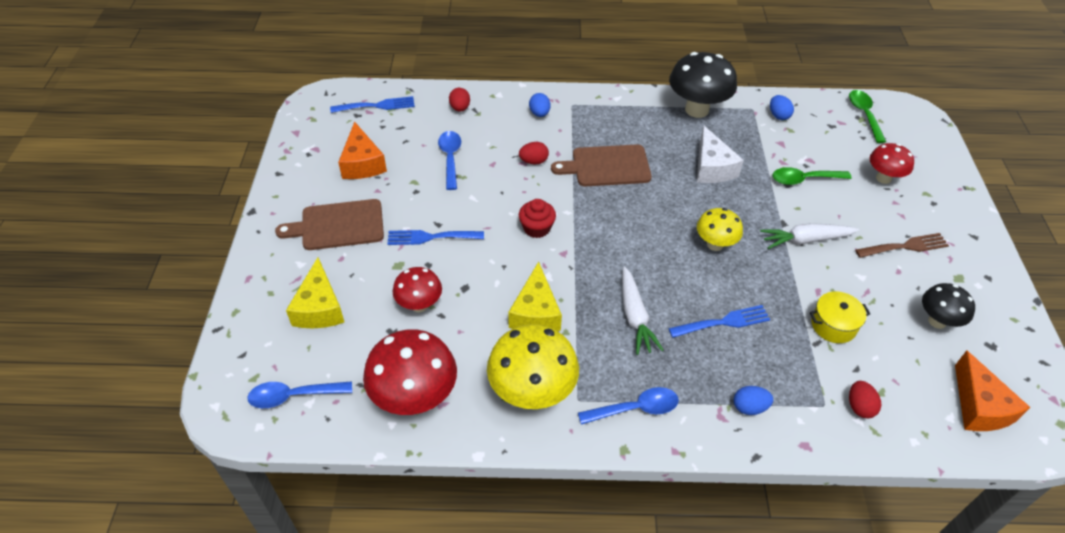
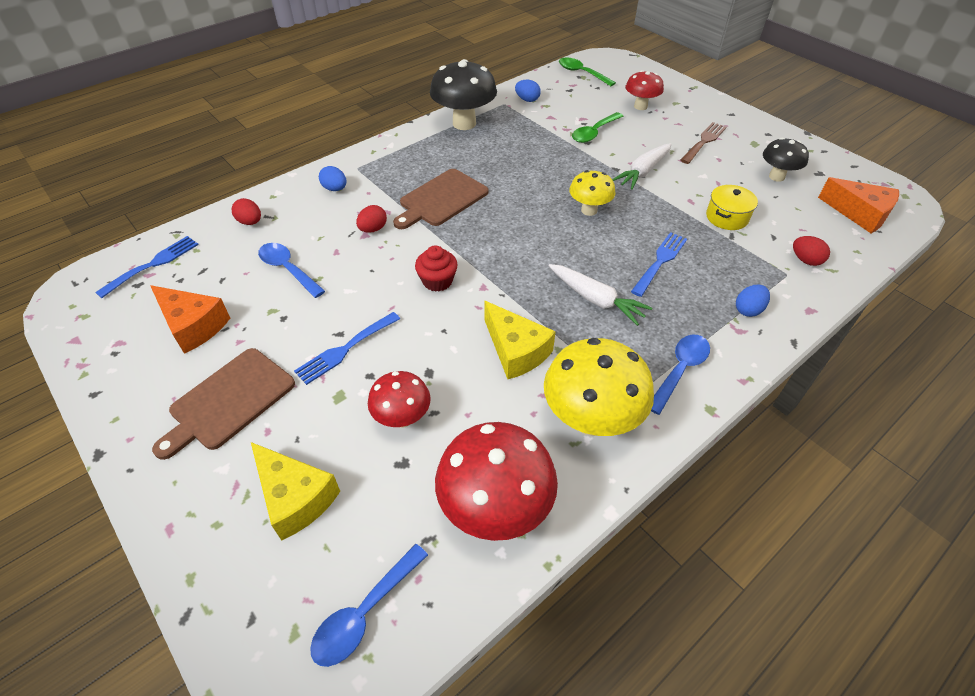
camera: 40 degrees left, 0 degrees up
(712, 167) = (523, 158): white cheese -> none

